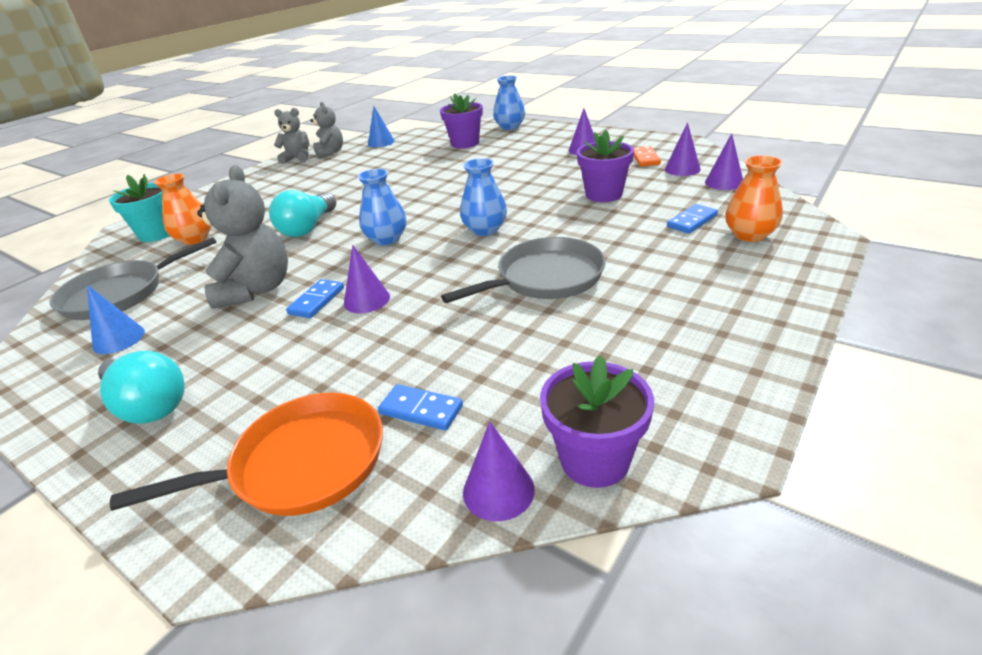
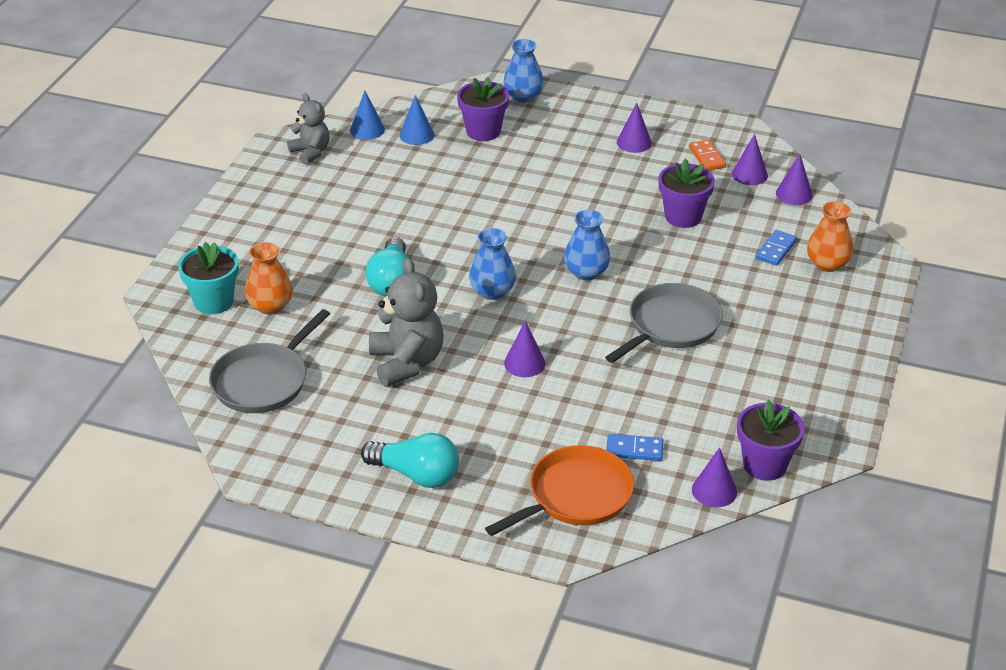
camera: 20 degrees left, 5 degrees up
(119, 339) = (321, 426): blue cone -> blue cone (416, 135)
(298, 158) = (273, 165): grey teddy bear -> none
(317, 301) = (478, 369): blue domino -> none

